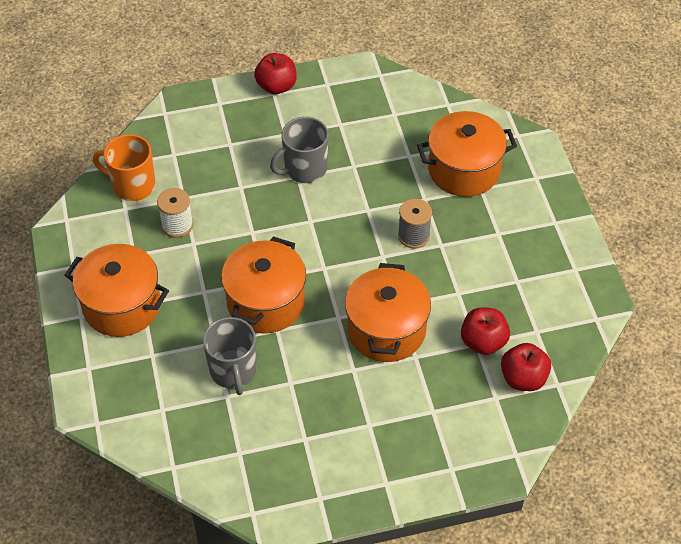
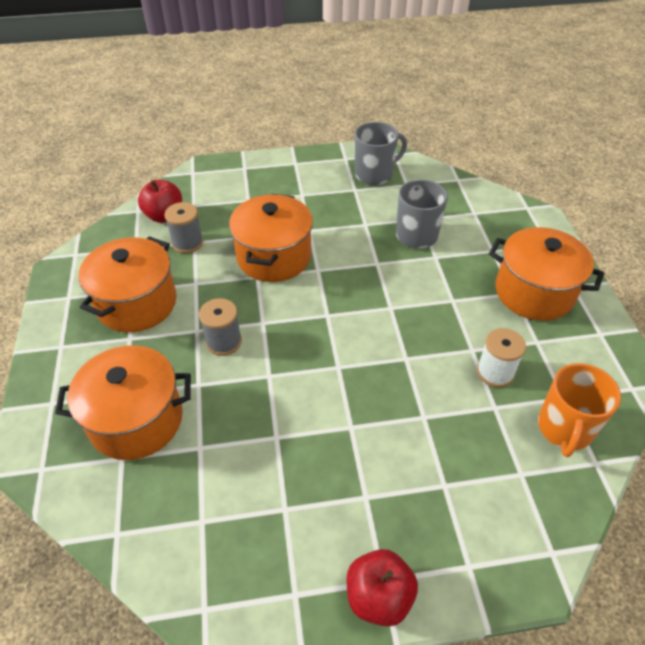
camera: 175 degrees left, 5 degrees down
(132, 185) = (564, 428): orange mug -> orange mug turned 90 degrees clockwise
(265, 302) = (388, 286): orange pot -> orange pot (137, 303)
(304, 169) = (341, 437): grey mug -> grey mug (374, 174)
(483, 342) = (187, 243): red apple -> grey spool

